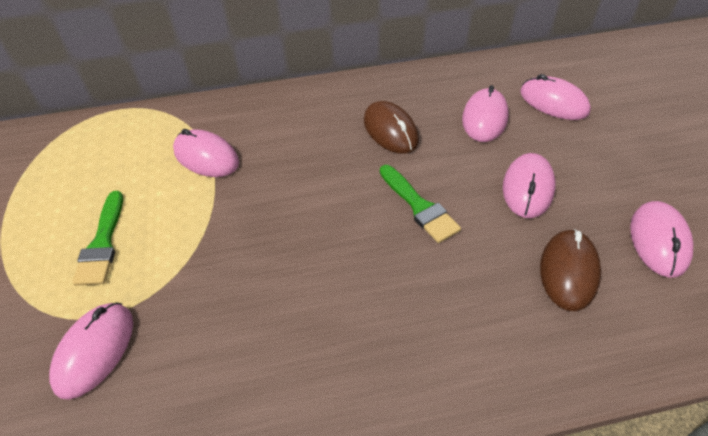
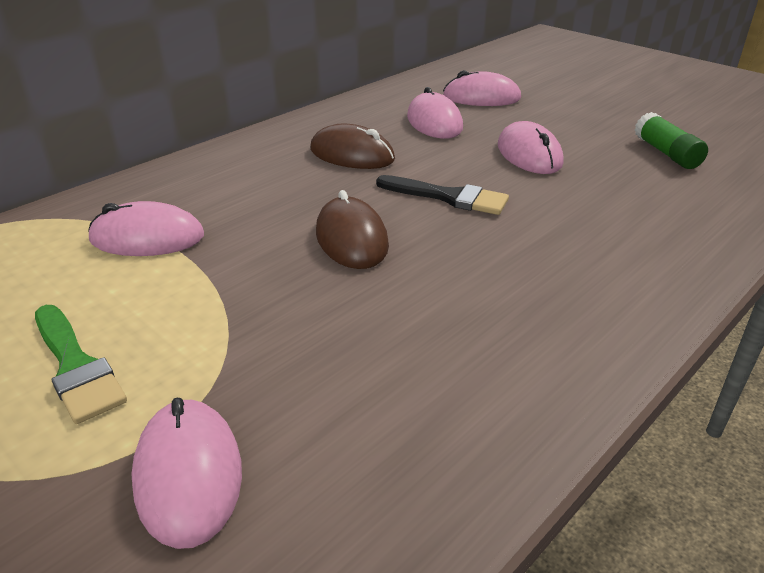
camera: 35 degrees left, 15 degrees down
(419, 206) = (448, 197): green brush -> black brush
(568, 271) = (628, 194): brown mouse -> brown mouse (351, 239)
(658, 241) = (666, 153): pink mouse -> green glue stick

